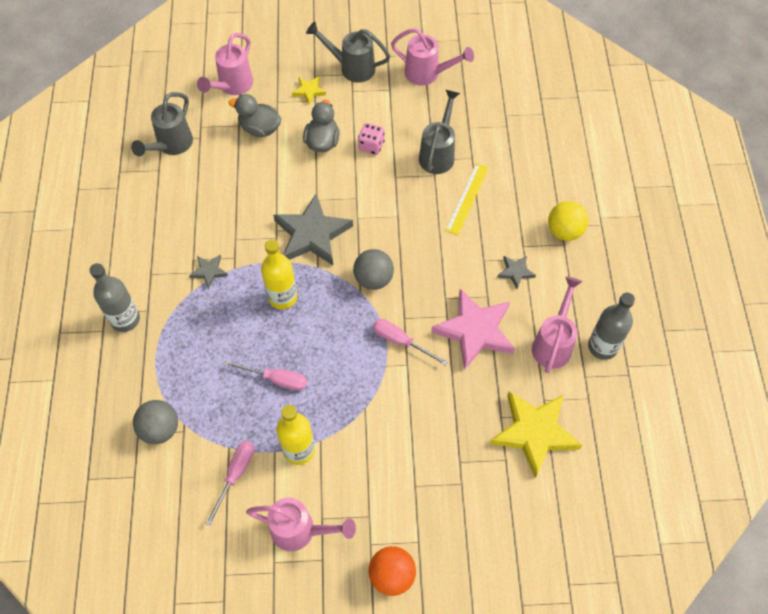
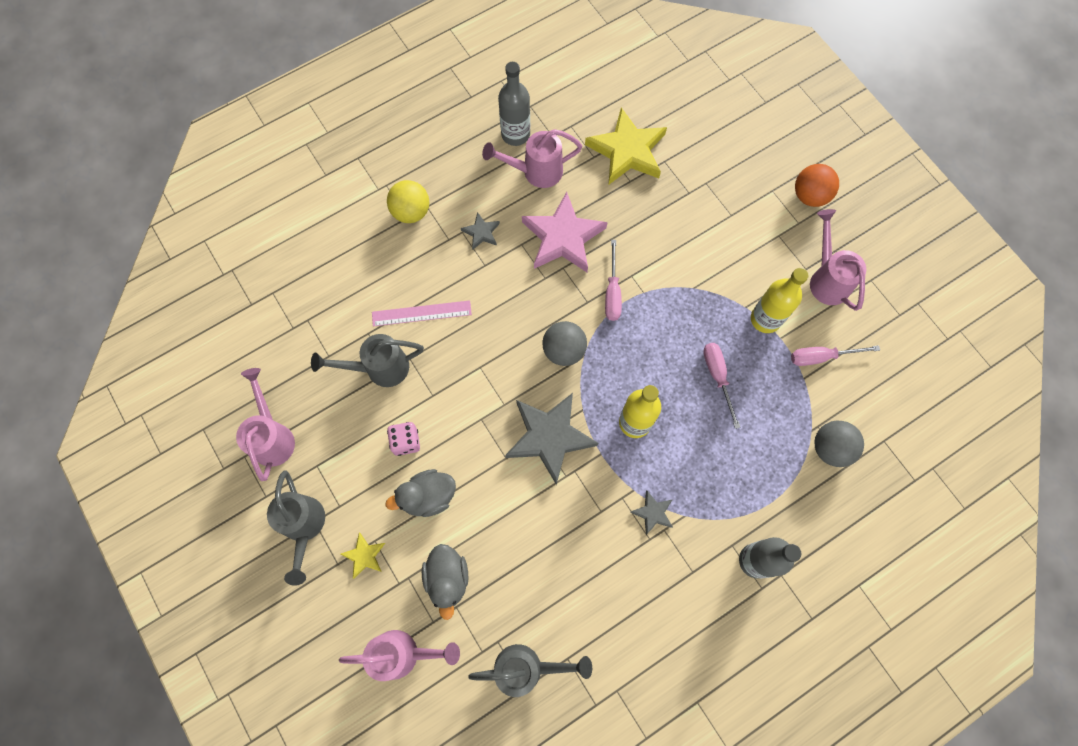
camera: 120 degrees left, 10 degrees up
(467, 198) = (421, 313): yellow ruler -> pink ruler

